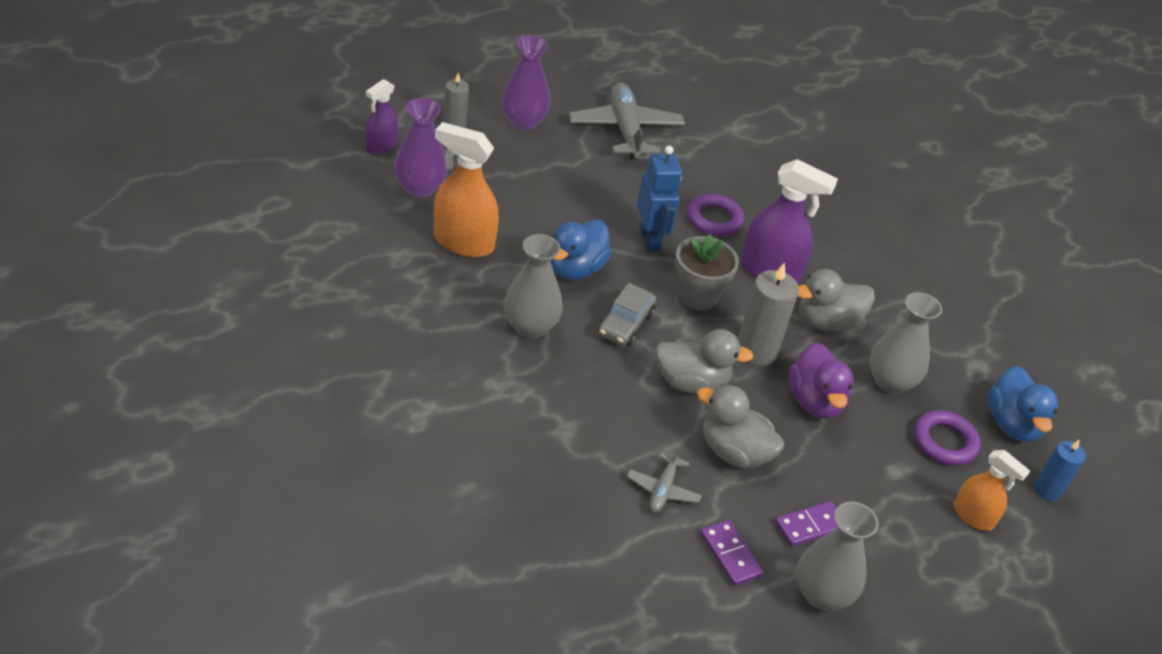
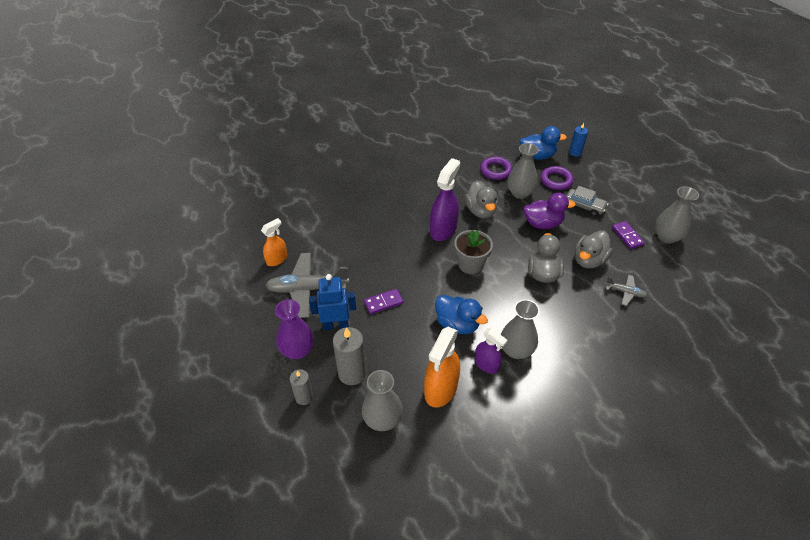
camera: 80 degrees left, 5 degrees up
(381, 146) = (331, 450): purple spray bottle -> purple spray bottle (486, 364)
(419, 188) = (382, 419): purple vase -> grey vase
(625, 324) = (502, 301): grey car -> grey car (584, 206)
(650, 239) = (422, 283): blue robot -> blue robot (336, 325)
(714, 219) = (399, 250): purple ring -> purple ring (495, 170)
(730, 555) = (657, 268): purple domino -> purple domino (383, 302)
(756, 350) = (510, 243): grey candle -> grey candle (352, 373)
(973, 516) = (599, 179): orange spray bottle -> orange spray bottle (277, 259)

